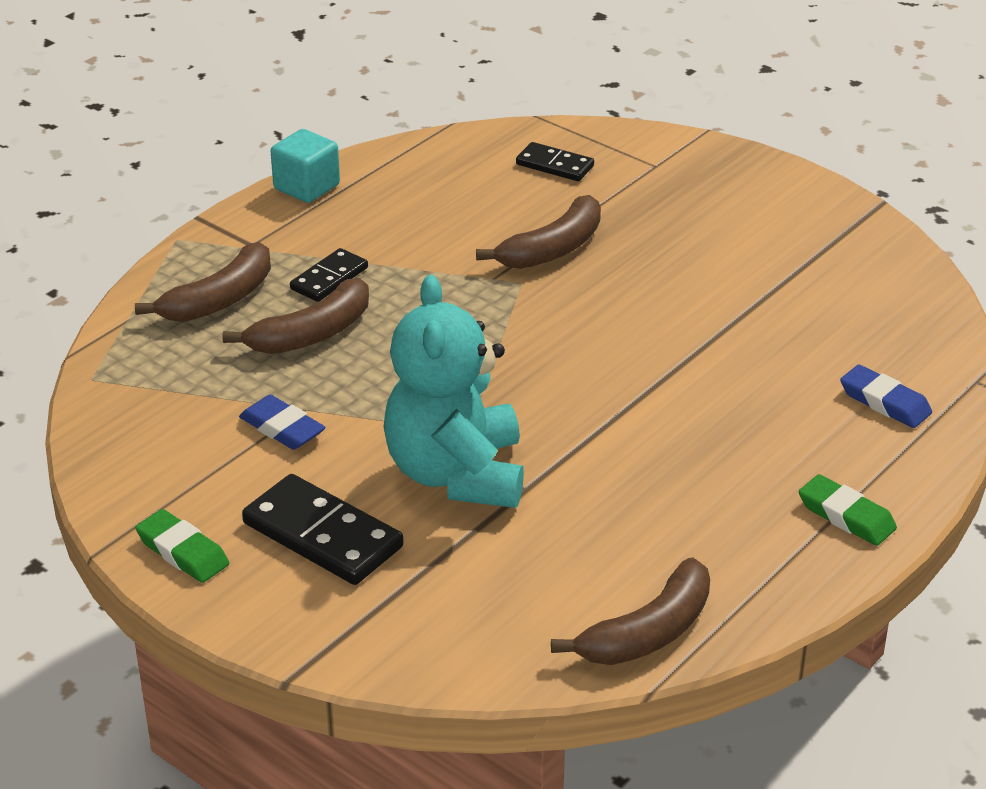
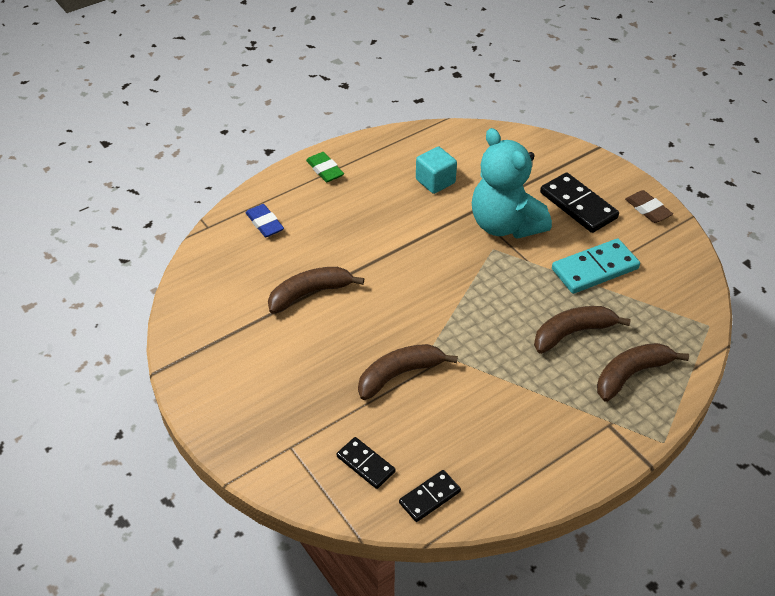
camera: 165 degrees left, 10 degrees up
(183, 552) = (647, 209): green eraser -> brown eraser
(282, 428) = (595, 269): blue eraser -> turquoise domino
(306, 187) = (563, 481): turquoise cube -> turquoise cube (435, 181)
(329, 278) = (556, 378): black domino -> black domino (430, 497)
(456, 474) = (505, 225): turquoise teddy bear -> turquoise teddy bear turned 135 degrees clockwise
(648, 632) = (440, 138): brown banana -> brown banana (309, 293)

